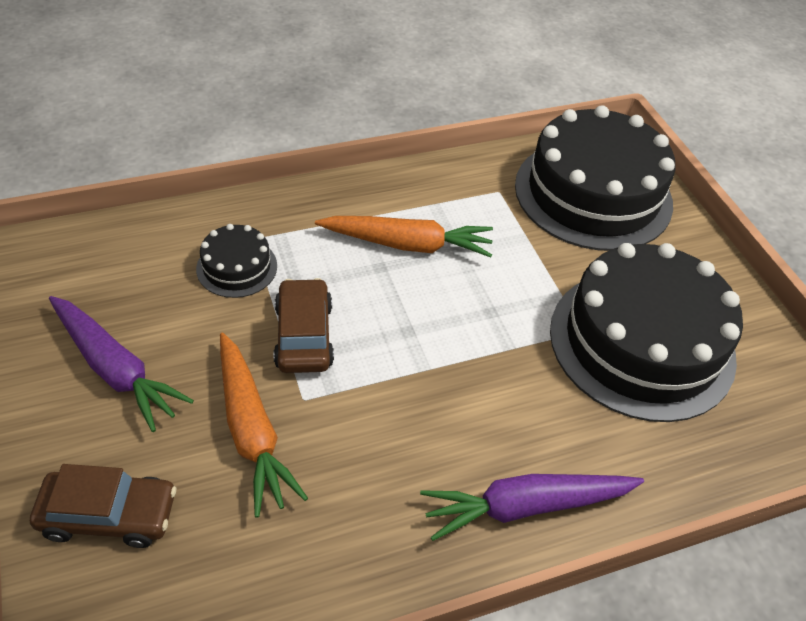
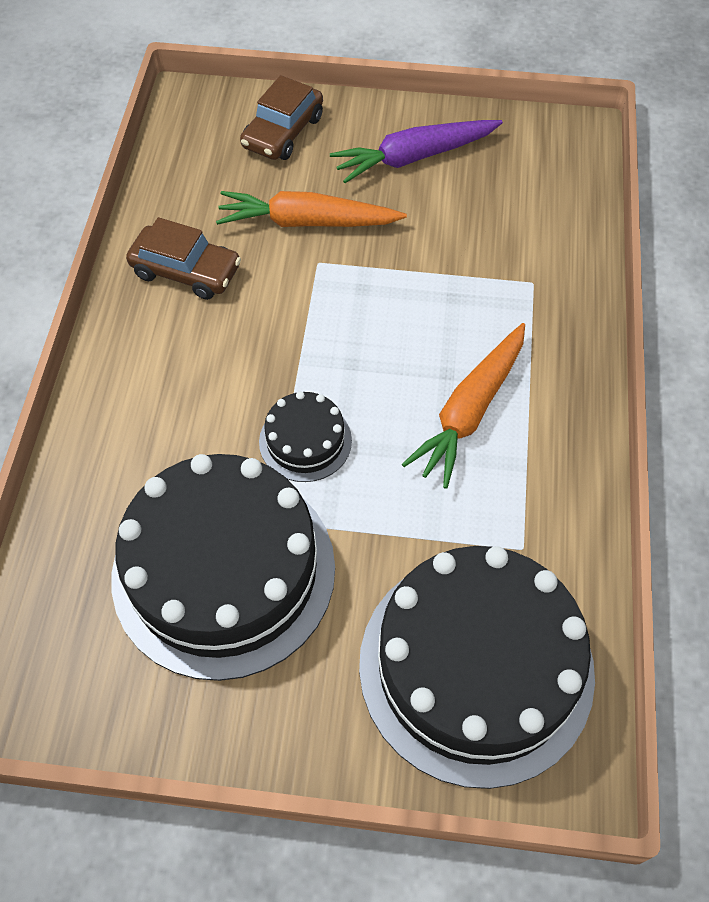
camera: 120 degrees right, 10 degrees up
(237, 267) = (497, 260): black cake -> black cake (305, 441)
(303, 335) = (387, 284): brown car -> brown car (186, 271)
(526, 506) = (126, 372): purple carrot -> none

